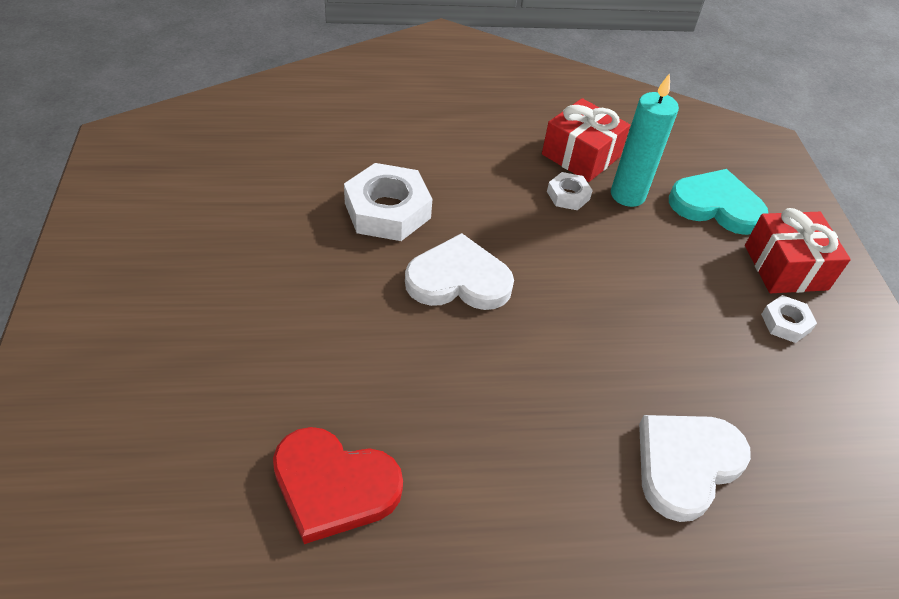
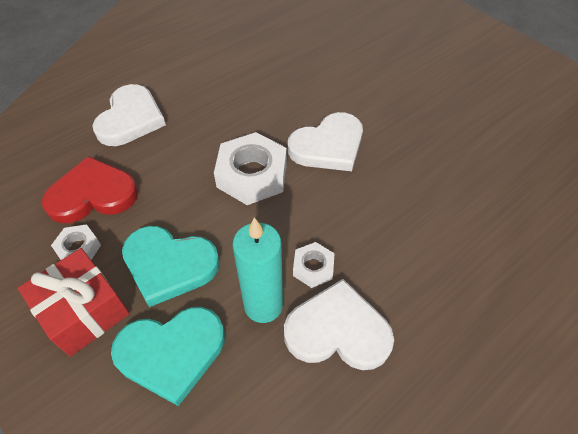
camera: 150 degrees right, 5 degrees up
(334, 486) = (292, 35): red heart -> red heart (93, 194)
(387, 210) = (421, 165): white nut -> white nut (252, 175)
(581, 155) = (337, 330): red gift -> white heart
(696, 261) = (169, 265): none -> turquoise heart

